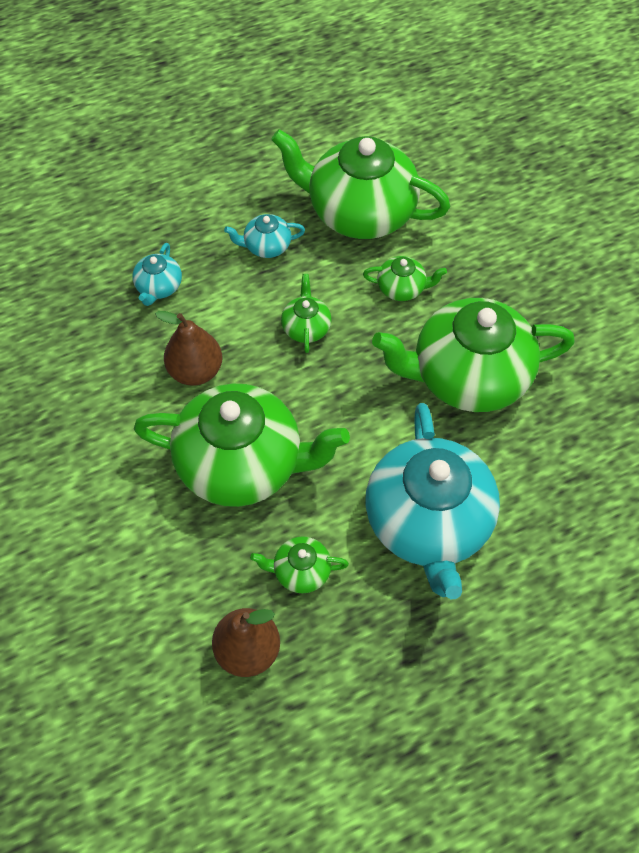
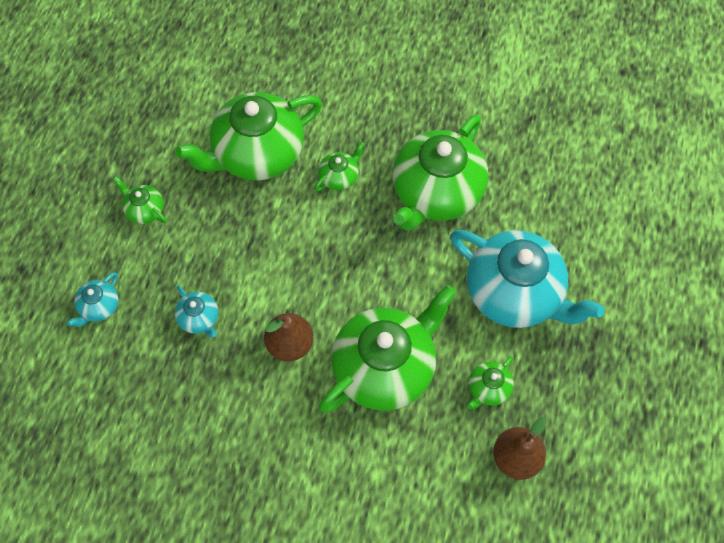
camera: 50 degrees left, 5 degrees up
(266, 246) = (230, 228): turquoise teapot -> turquoise teapot (99, 307)
(306, 327) = (317, 253): green teapot -> green teapot (144, 210)

